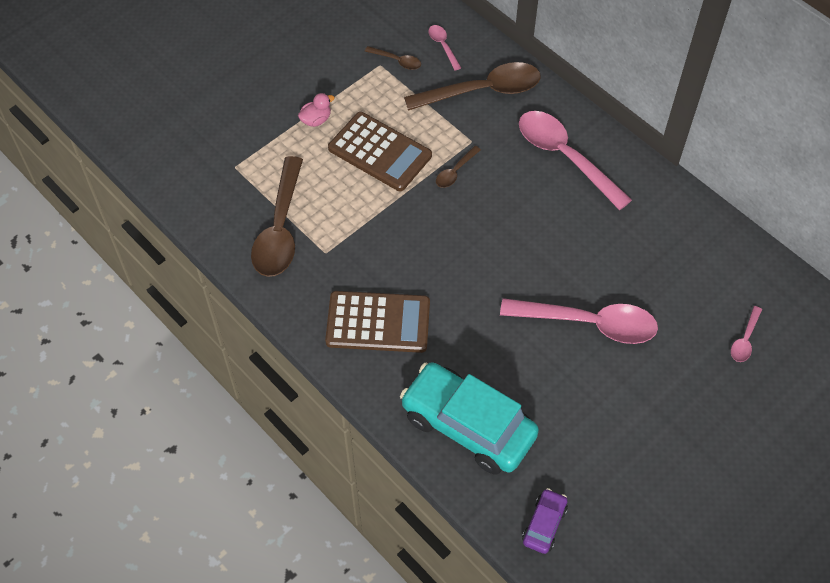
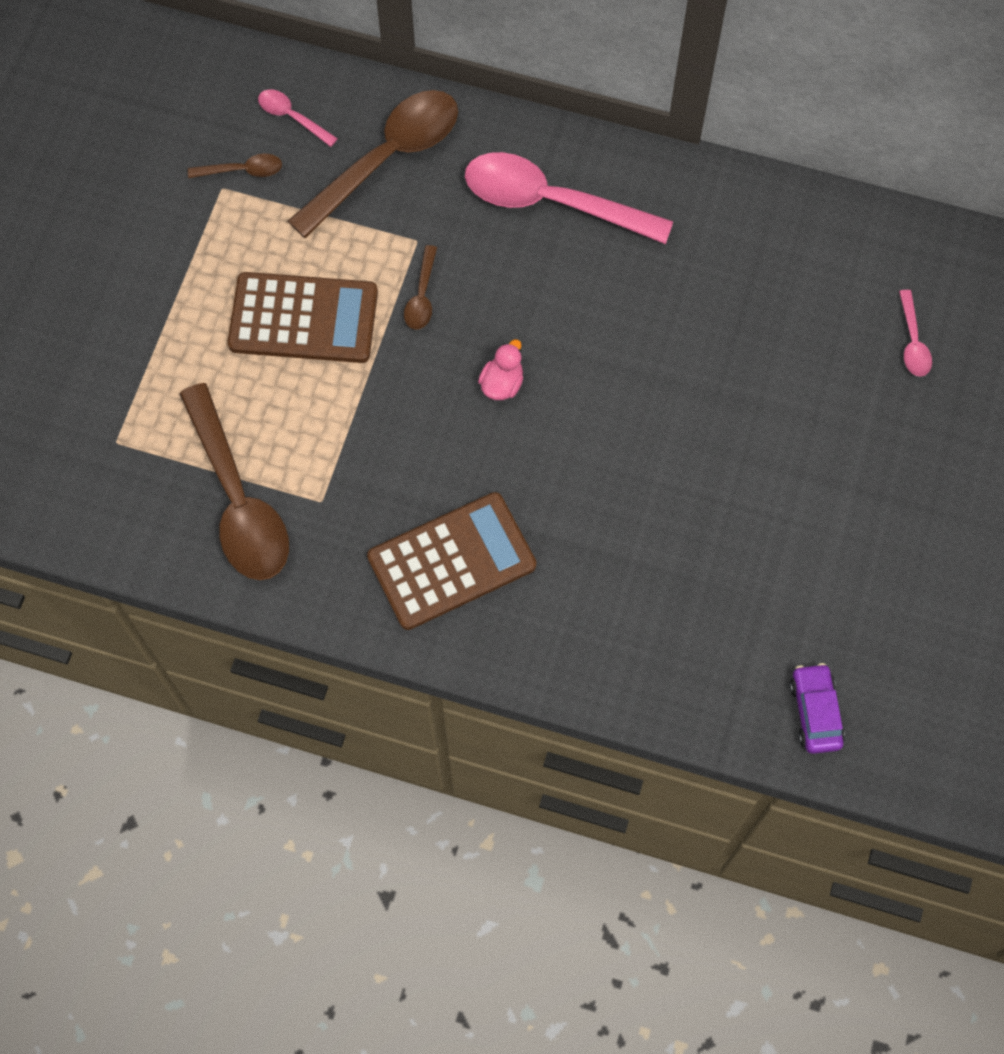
camera: 30 degrees left, 10 degrees up
(316, 120) = (185, 315): pink duck -> pink duck (502, 384)
(468, 425) = (649, 637): turquoise car -> none
(589, 323) = (716, 419): pink spoon -> none

